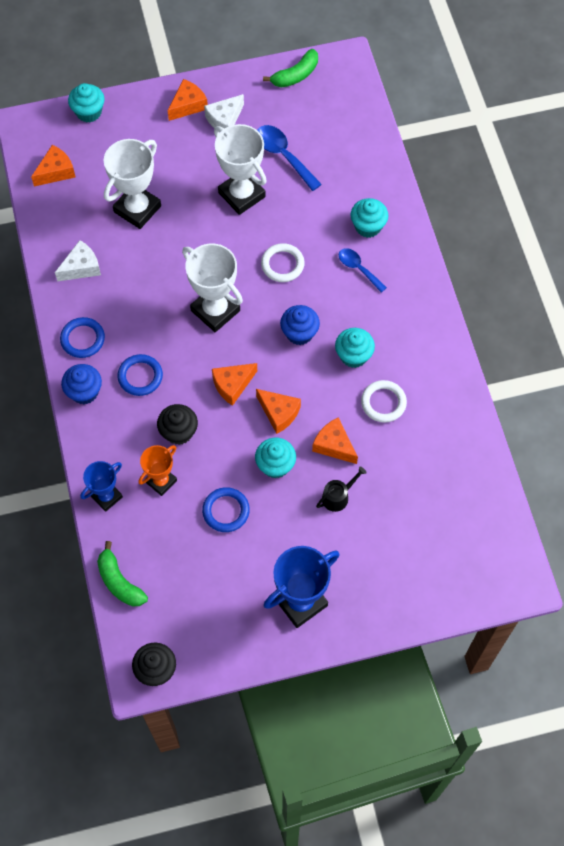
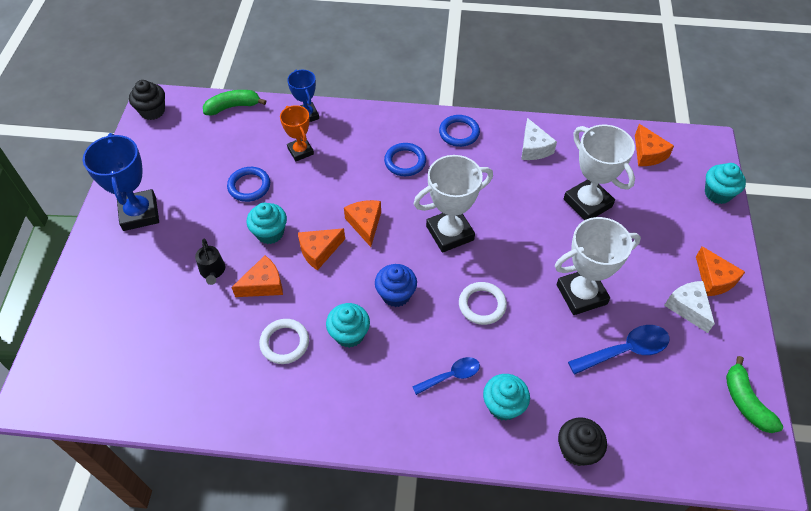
camera: 110 degrees right, 10 degrees down
(84, 392) = (407, 123): blue cupcake -> none
(179, 432) = (339, 174): black cupcake -> black cupcake (577, 450)

